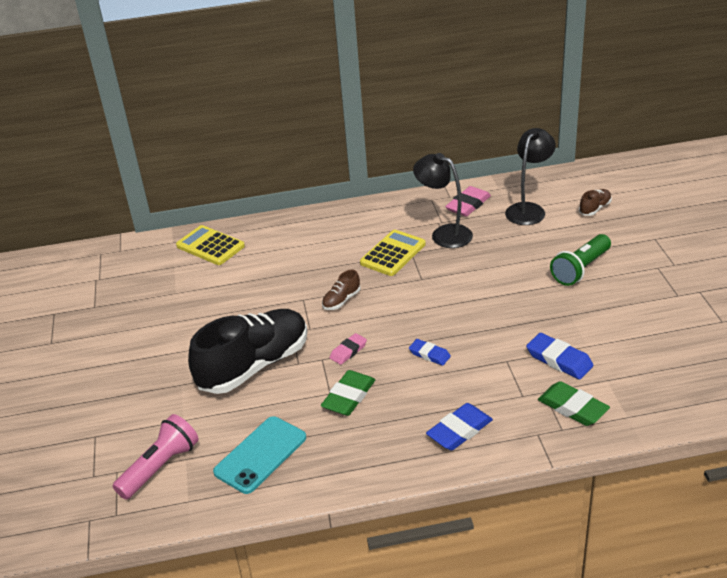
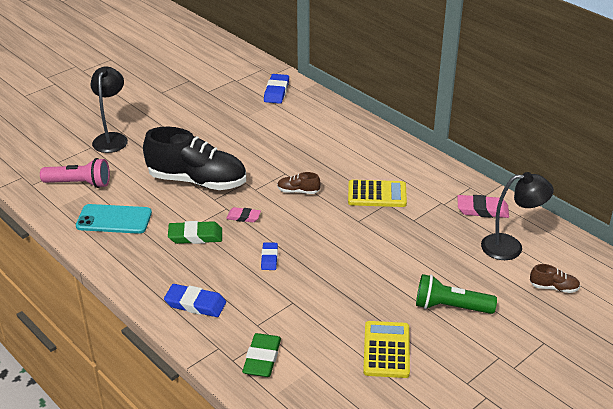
camera: 55 degrees right, 0 degrees up
(210, 246) = (309, 108): yellow calculator -> yellow calculator (386, 350)
(444, 234) = (428, 211): black lamp -> black lamp (112, 138)
(559, 359) = (316, 332): blue eraser -> blue eraser (276, 91)

